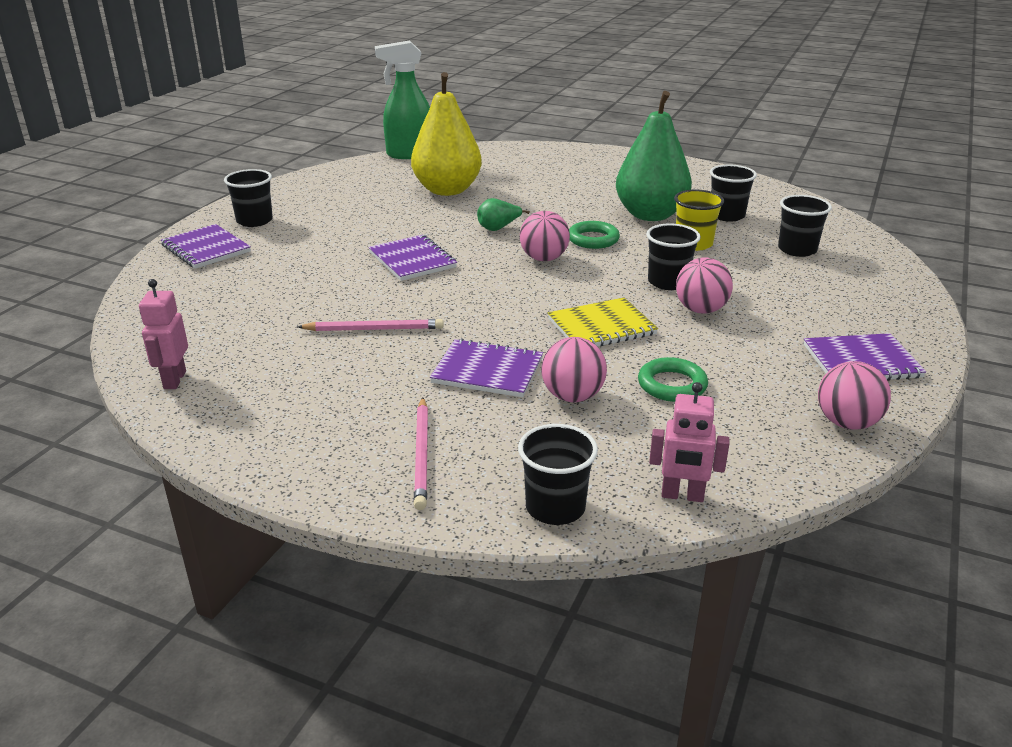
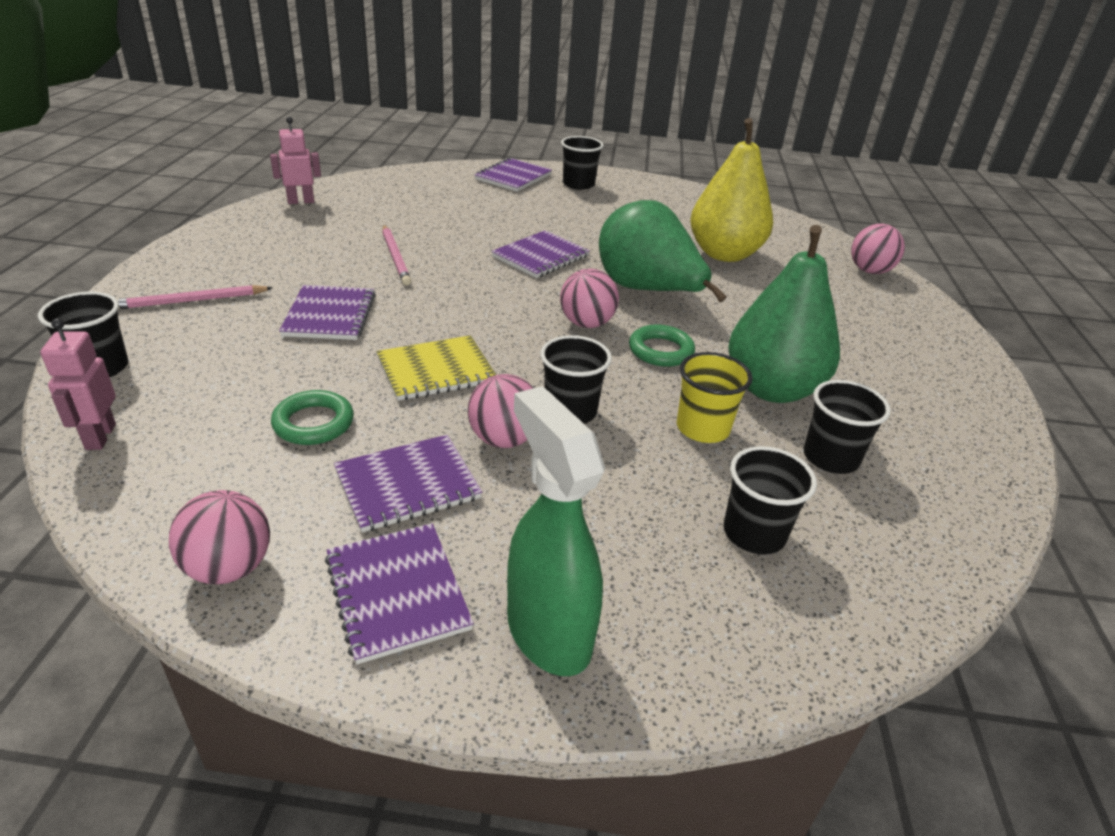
camera: 70 degrees right, 5 degrees up
(409, 154) = (801, 224): green spray bottle -> green spray bottle (547, 632)
(498, 228) = (647, 291): green pear -> green pear, size x2.37
(572, 396) = (286, 363): pink ball -> pink ball (869, 271)
(601, 327) = (436, 370): yellow notebook -> yellow notebook turned 75 degrees counterclockwise
(753, 350) = (407, 485): none -> purple notebook

